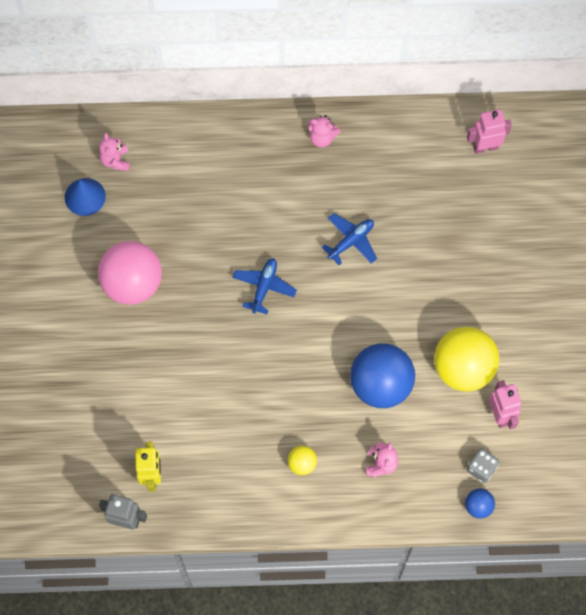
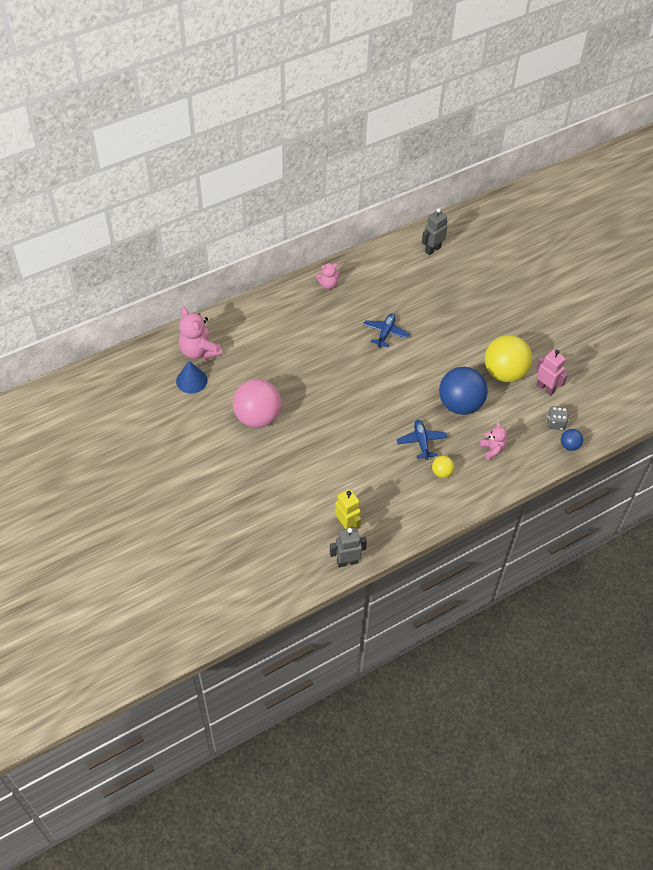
camera: 30 degrees left, 15 degrees down
(115, 160) = (199, 351): pink teddy bear -> pink teddy bear, size x1.73
(264, 287) = (347, 382): blue plane -> blue plane (421, 442)
(485, 147) = (432, 249): pink robot -> grey robot

